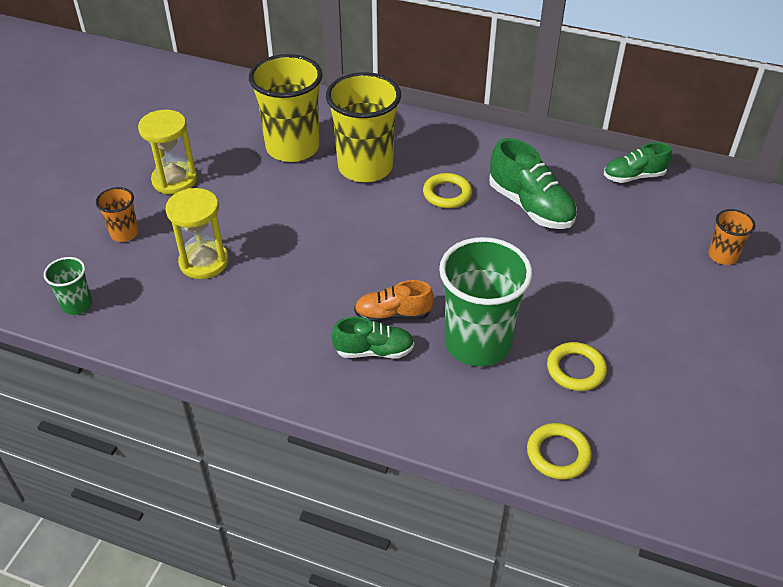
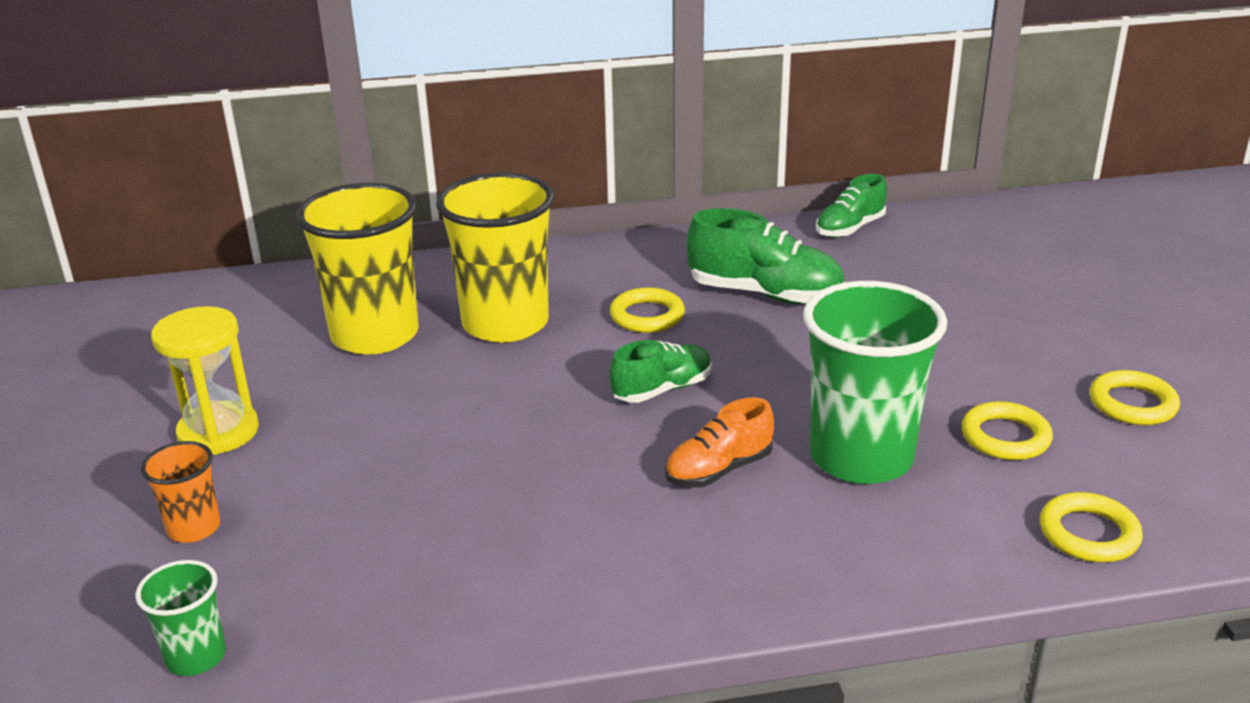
camera: 30 degrees left, 15 degrees down
(204, 262) = (369, 515): yellow hourglass -> none
(374, 351) = (737, 521): green shoe -> green shoe (662, 389)
(682, 384) = (1132, 404): none -> yellow ring
(722, 256) = (1027, 269): orange cup -> none

